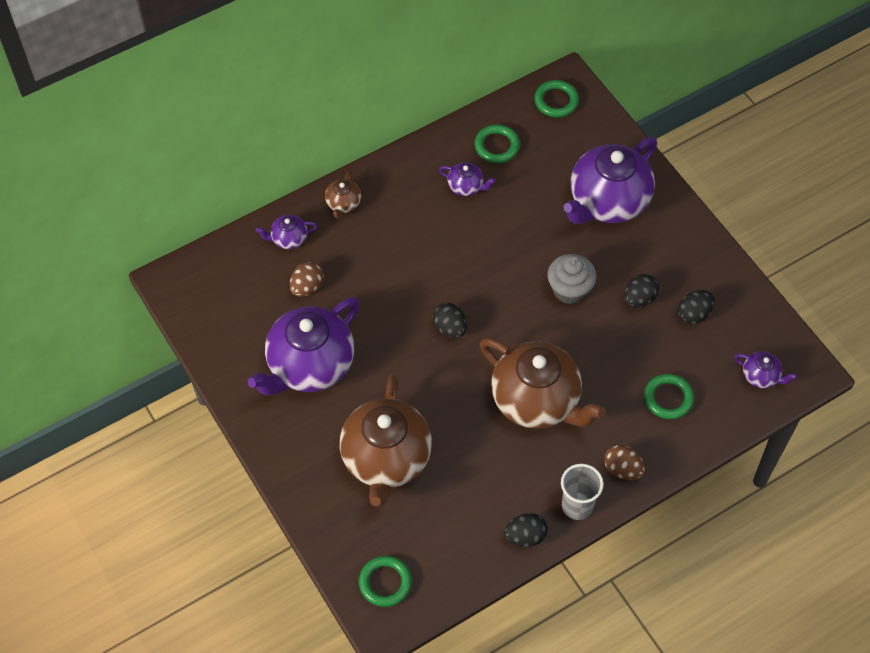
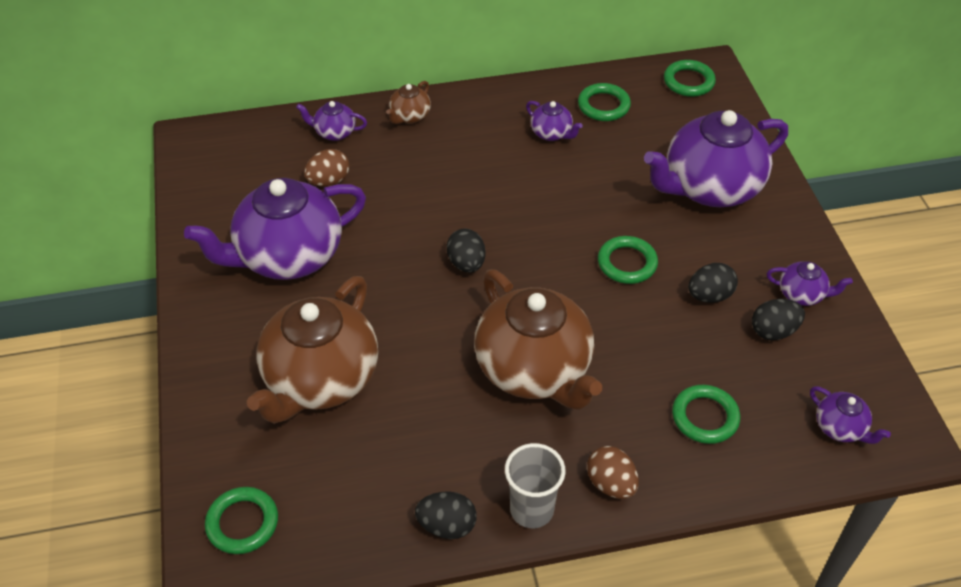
camera: 20 degrees right, 10 degrees down
(569, 290) = (627, 263): grey cupcake -> green ring
(704, 277) = (802, 294): none -> purple teapot

